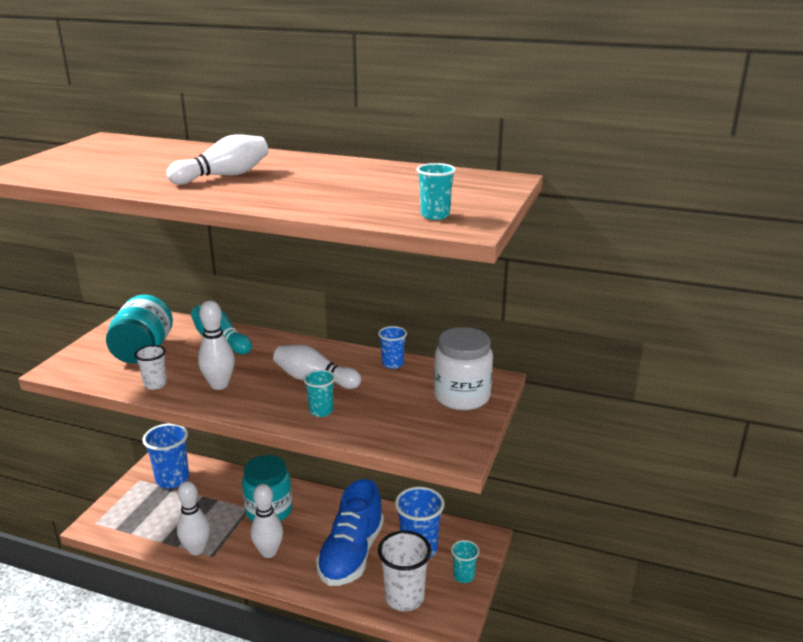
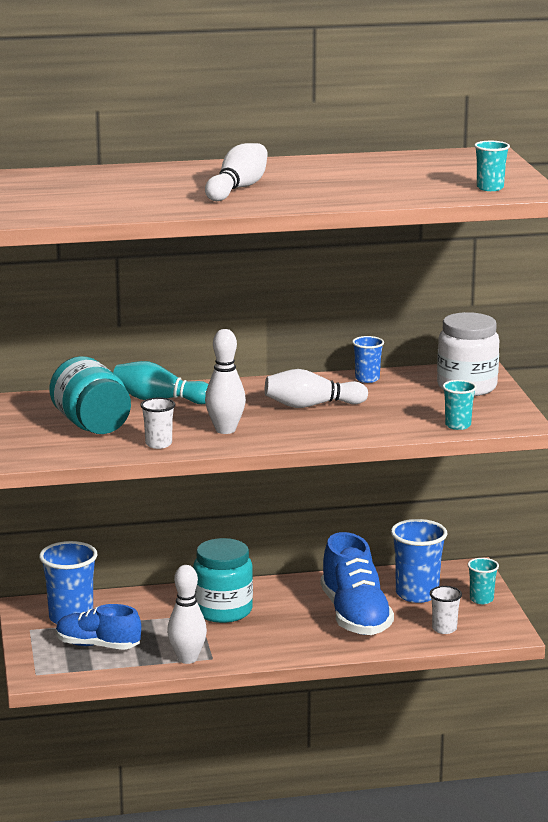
camera: 30 degrees left, 5 degrees down
(158, 512) = (98, 645): none -> blue shoe
(269, 552) = (268, 638): white bowling pin -> none
(321, 411) = (357, 424): turquoise cup -> turquoise cup (458, 425)
(404, 598) = (444, 629): white cup -> white cup, size x0.55

